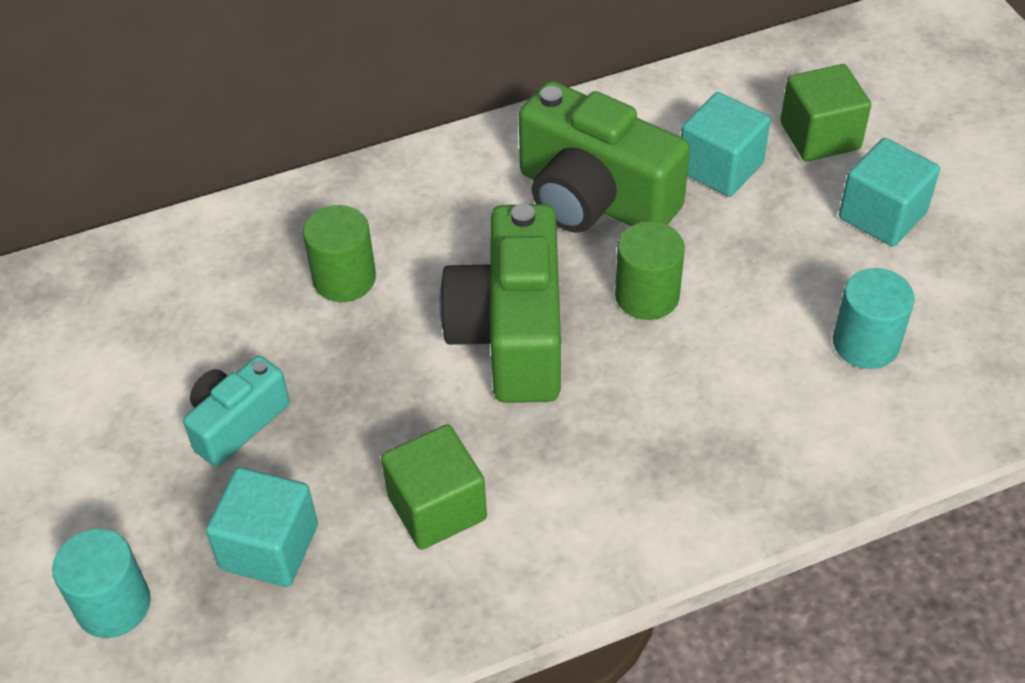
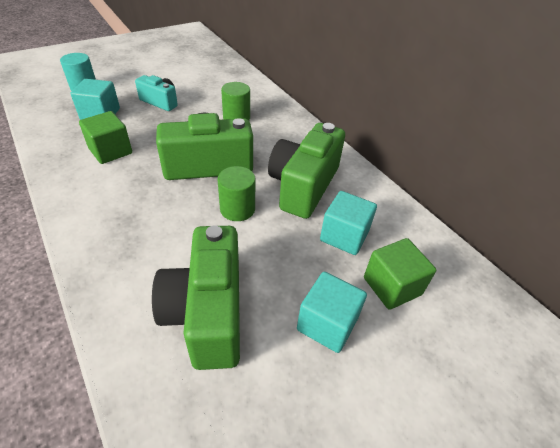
camera: 75 degrees right, 5 degrees down
(865, 343) = (208, 312): turquoise cylinder -> green camera

